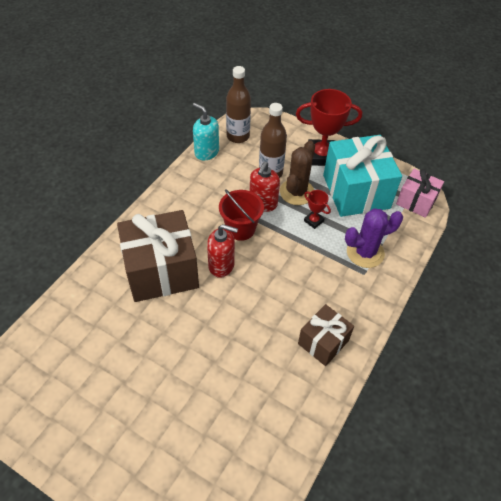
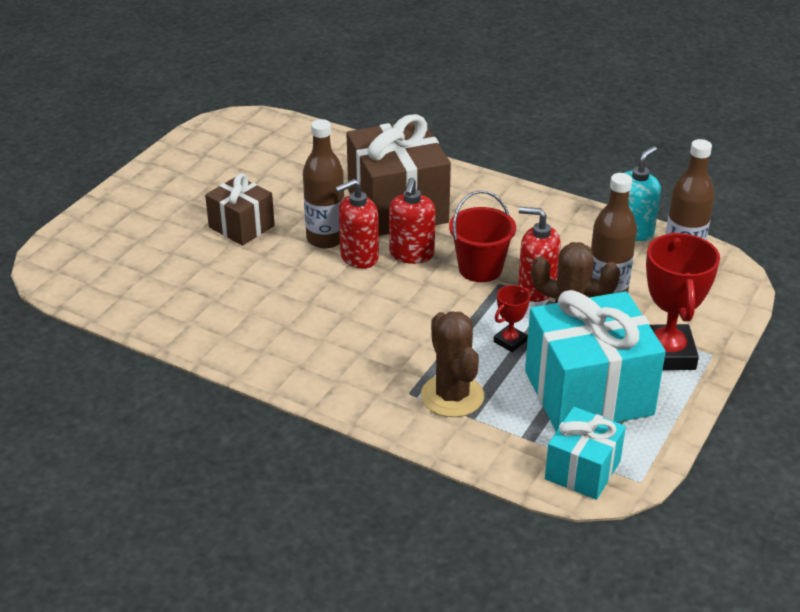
camera: 90 degrees right, 15 degrees down
(197, 318) = (325, 239): none -> brown bottle
(222, 297) = (359, 257): none -> red soap dispenser
(323, 342) = (288, 346): brown gift -> brown gift (241, 226)
(365, 252) = (452, 396): purple cactus -> brown cactus
(416, 201) = (582, 470): pink gift -> turquoise gift

